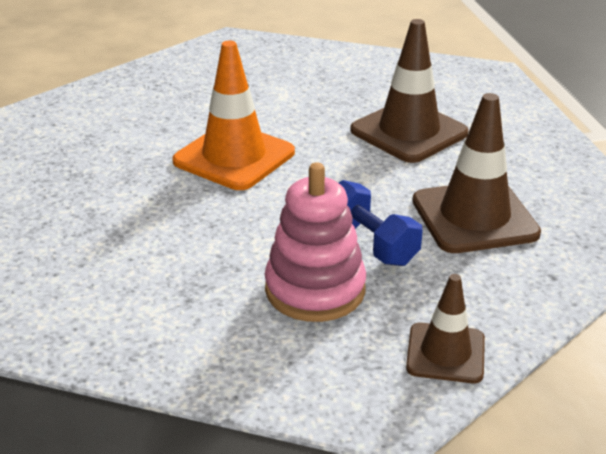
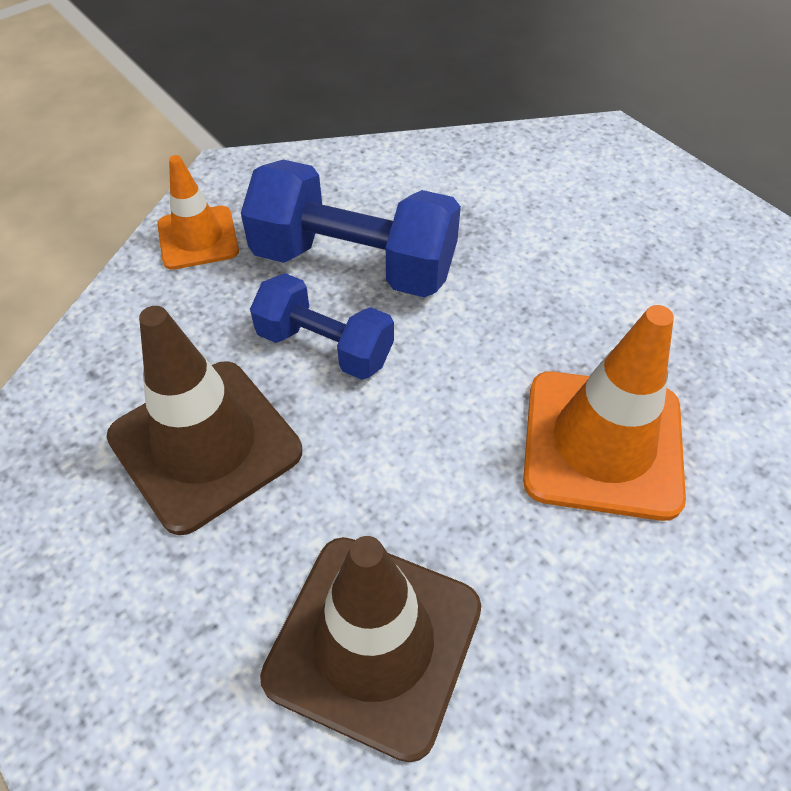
camera: 155 degrees right, 20 degrees up
(315, 289) = (354, 263): pink stacking toy -> blue dumbbell
(445, 353) = (198, 238): brown traffic cone -> orange traffic cone

